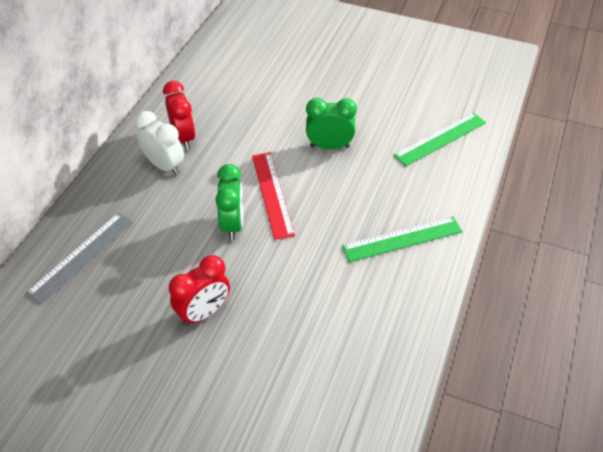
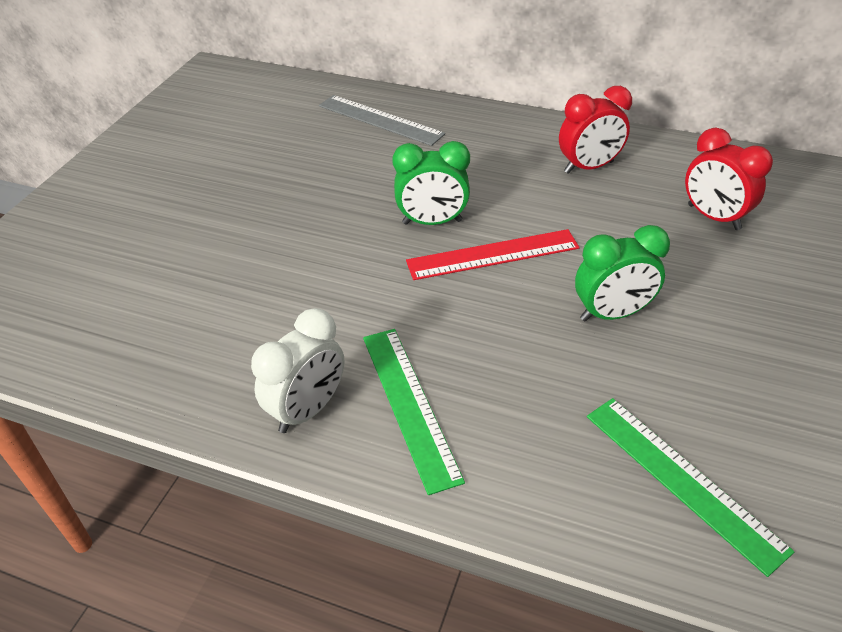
camera: 90 degrees right, 5 degrees down
(165, 166) = (531, 158): white clock -> white clock (307, 410)
(204, 312) = (292, 210): red clock -> red clock (713, 217)
(329, 146) = (612, 314): green clock -> green clock turned 75 degrees clockwise

